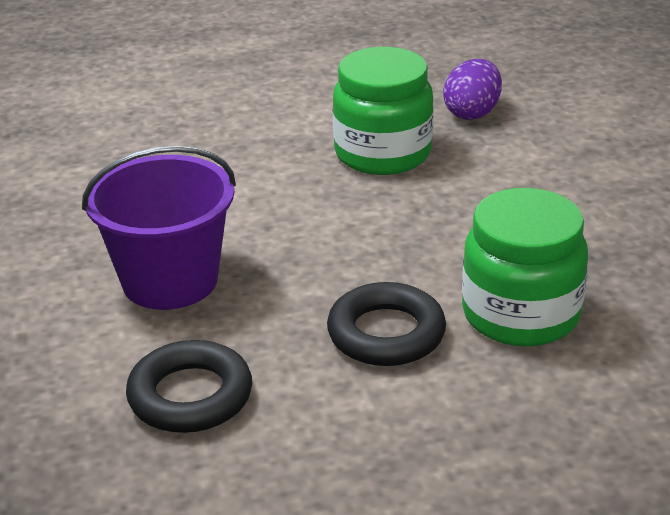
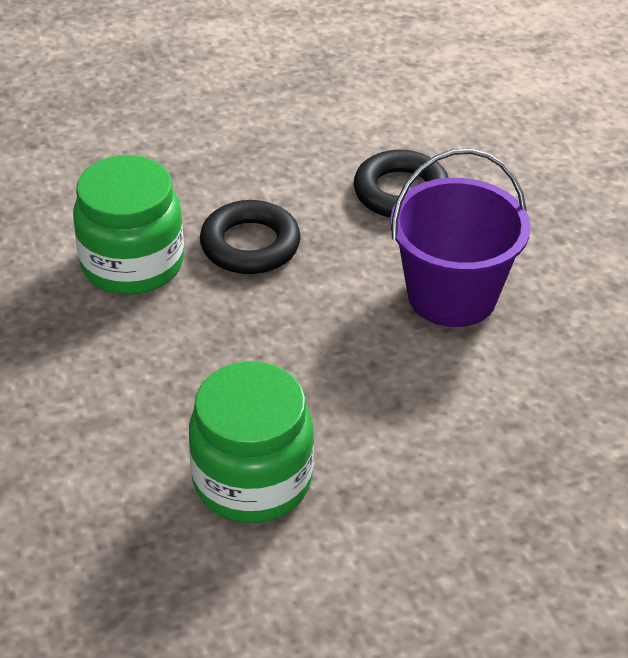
camera: 175 degrees right, 10 degrees up
(472, 113) = (130, 567): purple egg -> none

